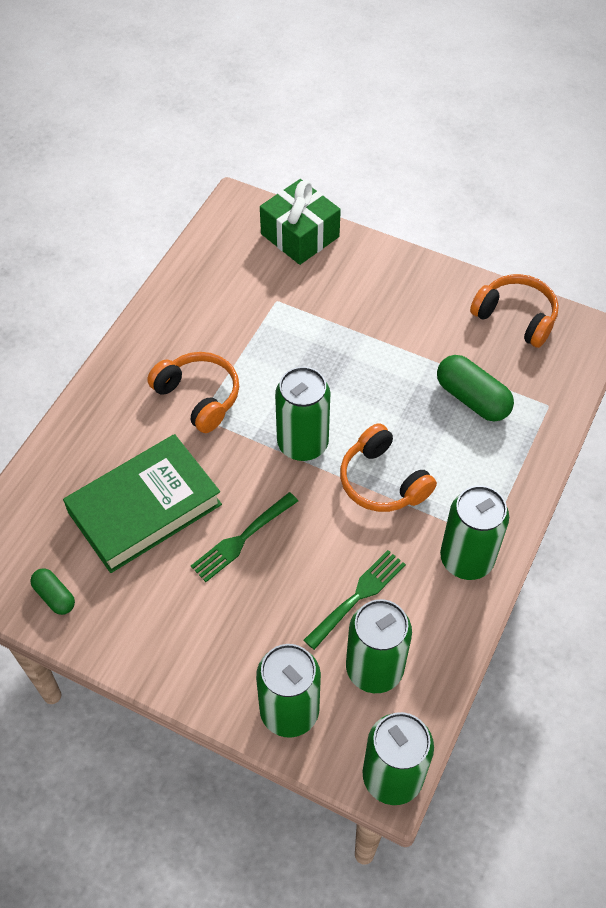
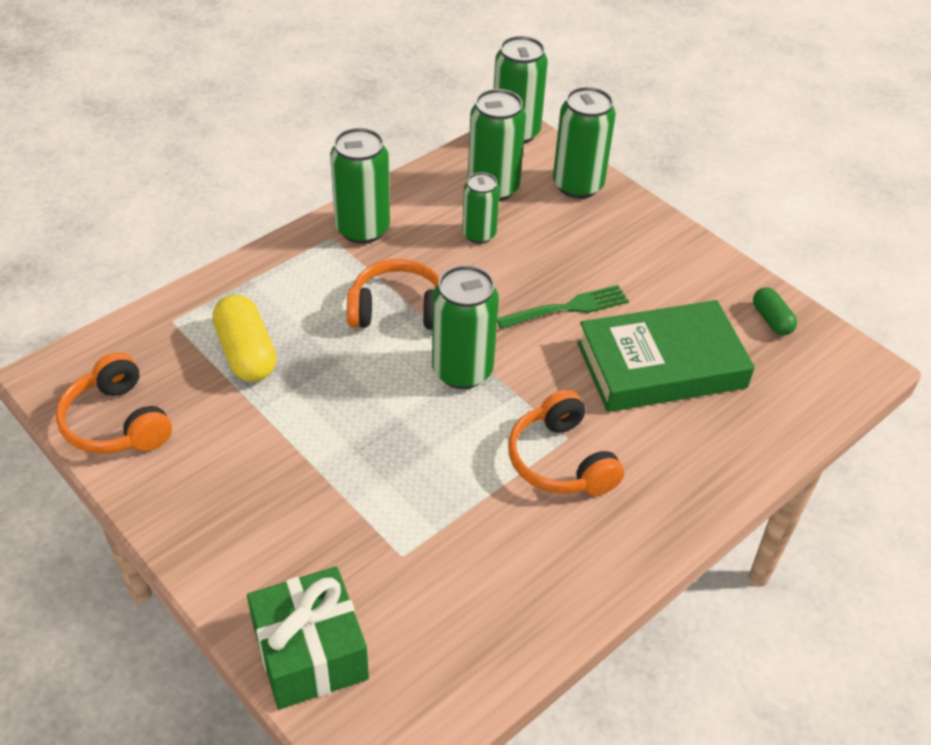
camera: 160 degrees left, 10 degrees down
(358, 596) = (479, 234): green fork -> green can
(383, 481) = (398, 310): orange headphones -> orange headphones turned 75 degrees counterclockwise
(472, 398) = (246, 353): green capsule -> yellow capsule

